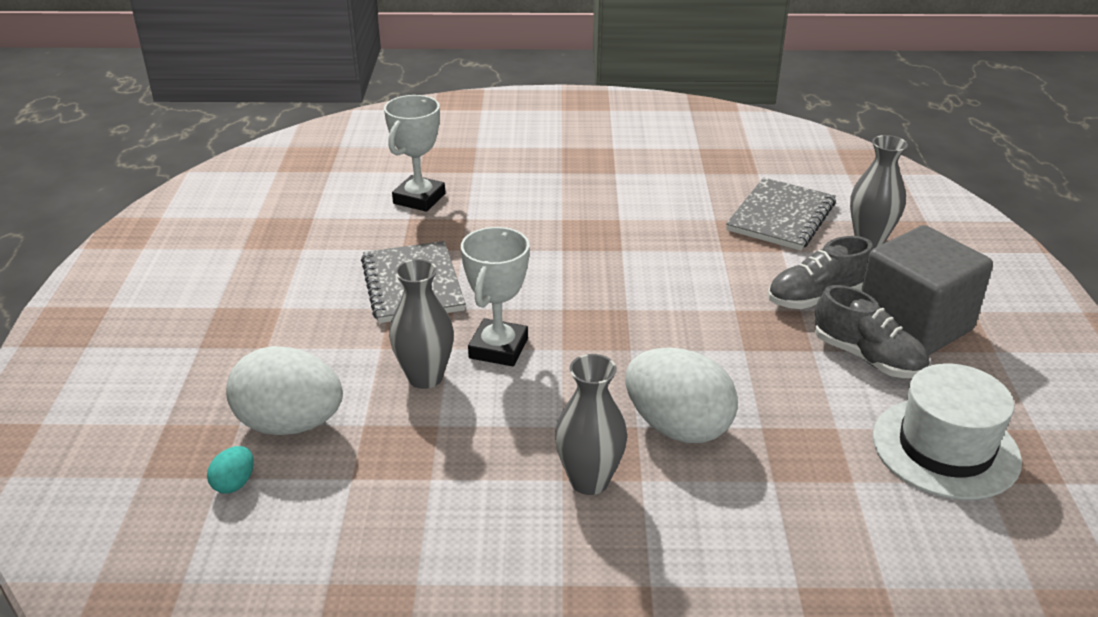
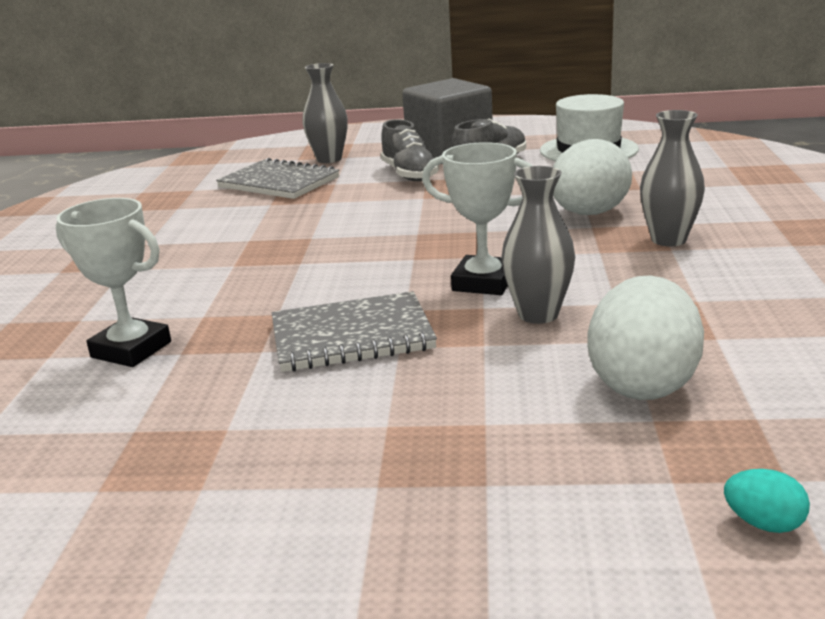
camera: 85 degrees left, 10 degrees down
(234, 483) = (762, 405): turquoise egg -> turquoise egg (763, 524)

